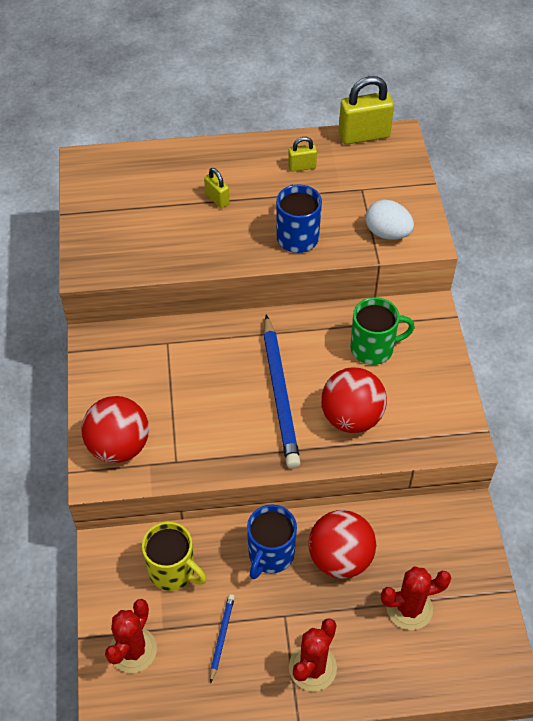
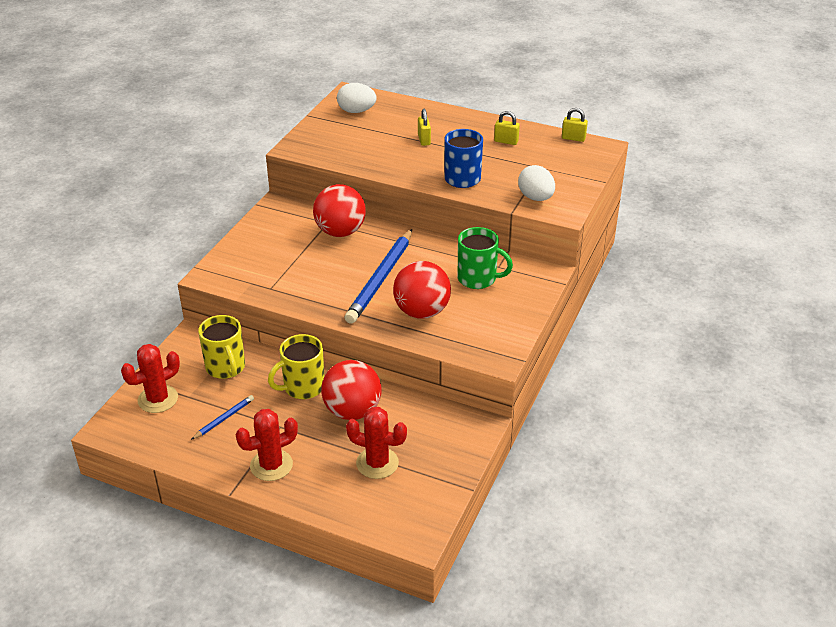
camera: 30 degrees right, 15 degrees down
(112, 186) = (356, 111): none -> white egg
(119, 446) = (240, 265): red ball -> red ball (340, 232)
(270, 554) = (302, 387): blue mug -> yellow mug
(364, 135) = (573, 138): yellow padlock -> yellow padlock, size x0.53

